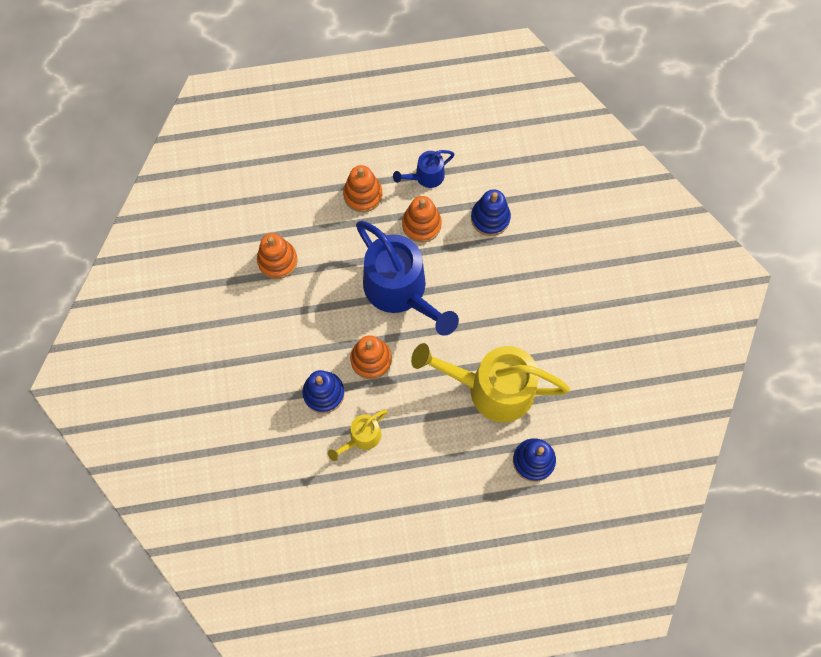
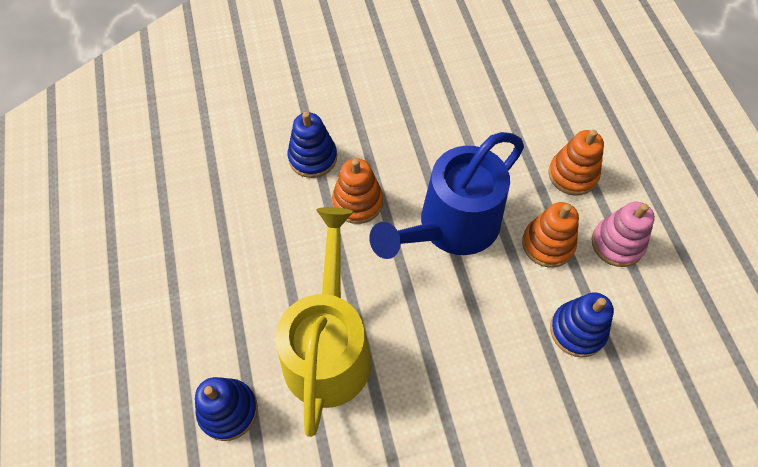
camera: 85 degrees right, 10 degrees down
(277, 260) = (468, 98): orange stacking toy -> none
(361, 438) = (259, 200): yellow watering can -> none
(425, 177) = (617, 243): blue watering can -> pink stacking toy

